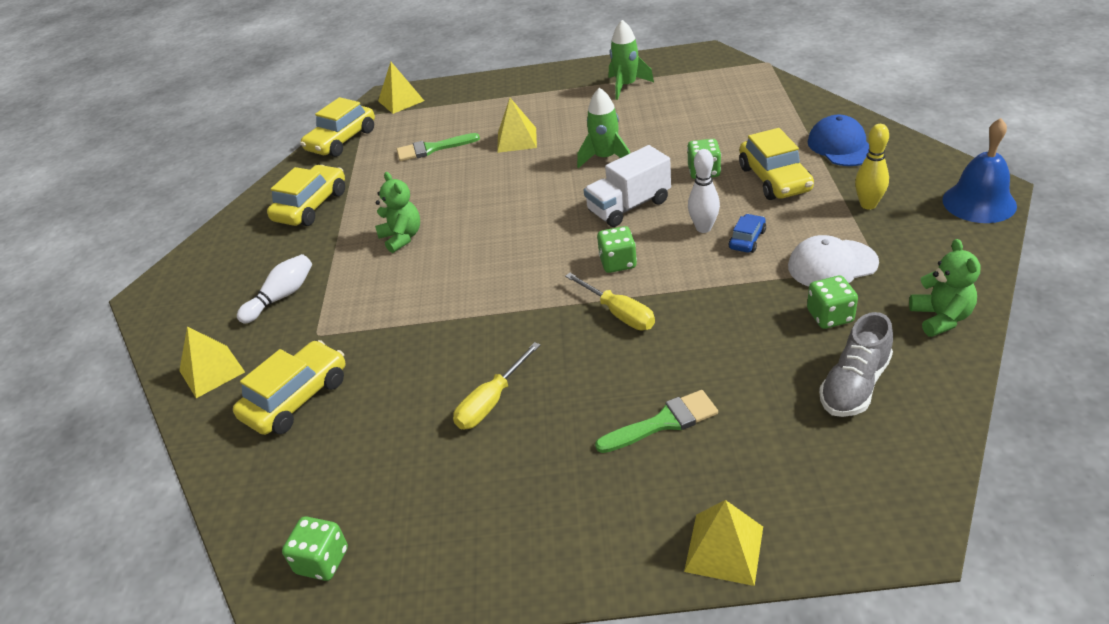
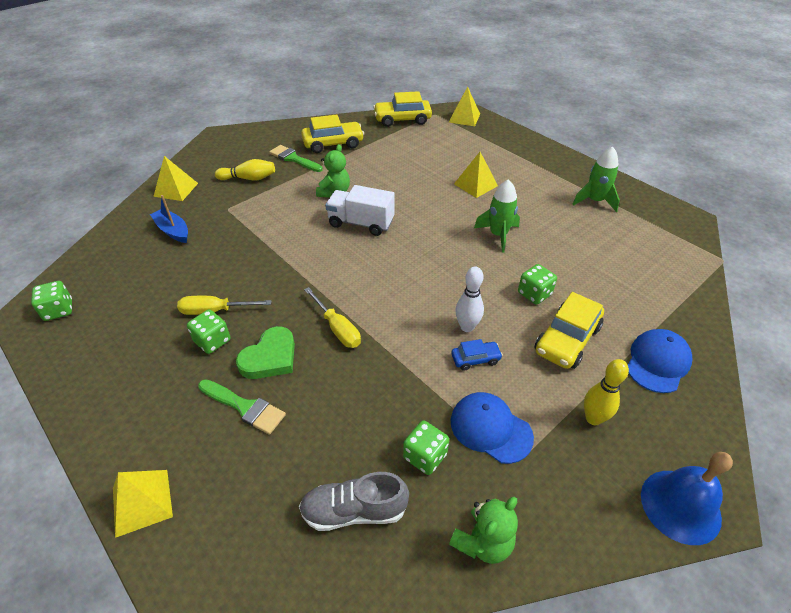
camera: 45 degrees right, 5 degrees up
(281, 297) = (249, 178): white bowling pin -> yellow bowling pin
(296, 398) = (173, 231): yellow car -> blue boat
(432, 149) = (429, 156): green brush -> green brush (294, 159)
(610, 379) = (270, 357): none -> green heart
(618, 263) = (389, 300): green dice -> green dice (212, 341)
(619, 313) = (337, 328): yellow screwdriver -> yellow screwdriver turned 45 degrees counterclockwise
(629, 206) = (455, 275): white truck -> white truck (361, 223)
(832, 264) = (490, 428): white cap -> blue cap

